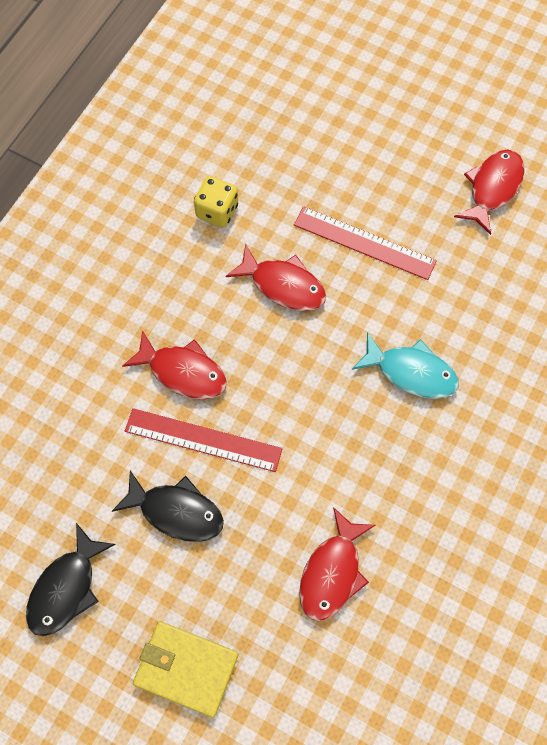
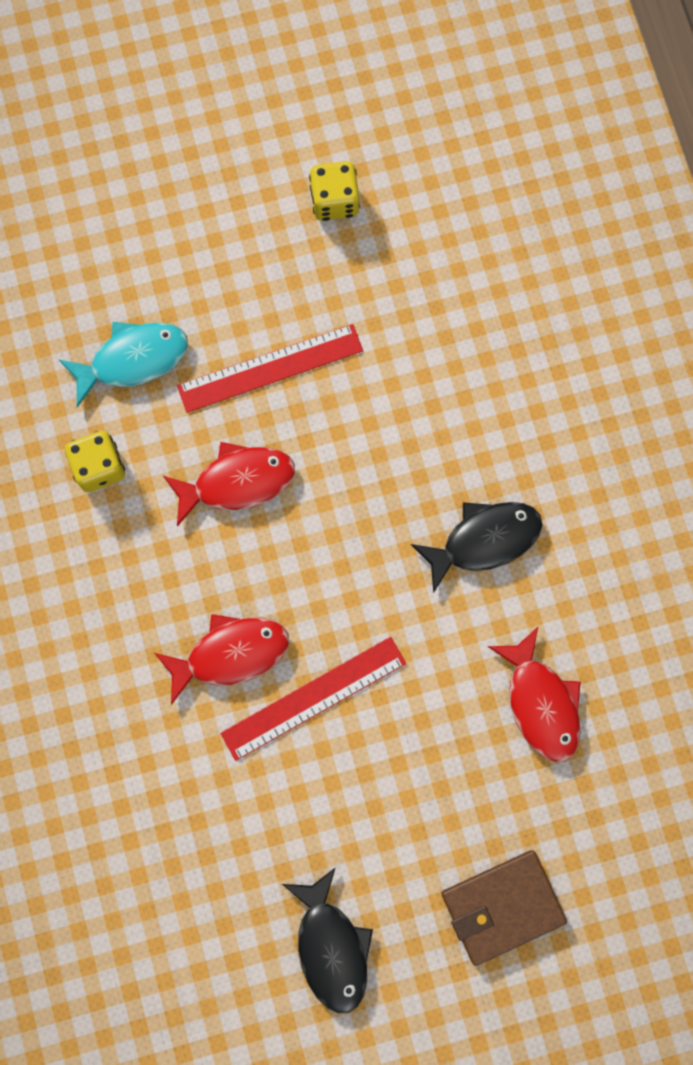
camera: 45 degrees left, 10 degrees up
(176, 511) = (356, 785): black fish -> black fish (484, 540)
(186, 669) = (502, 906): yellow wallet -> brown wallet
(411, 372) = (433, 455): turquoise fish -> turquoise fish (133, 360)
(492, 188) = (334, 201): red fish -> yellow dice

